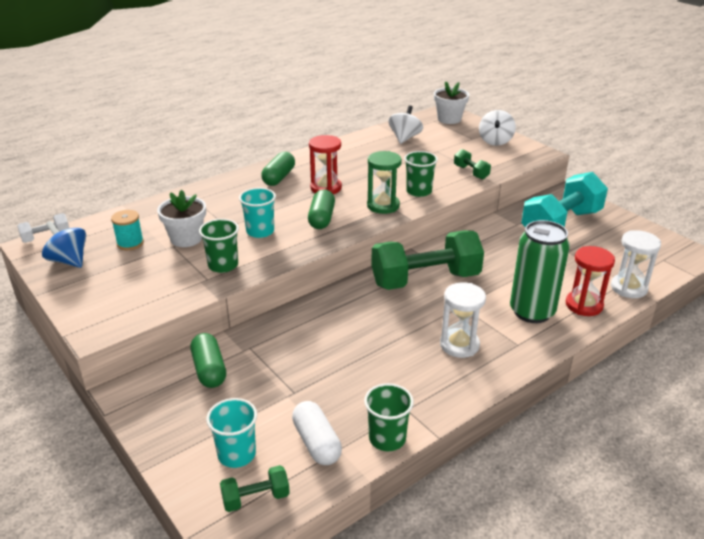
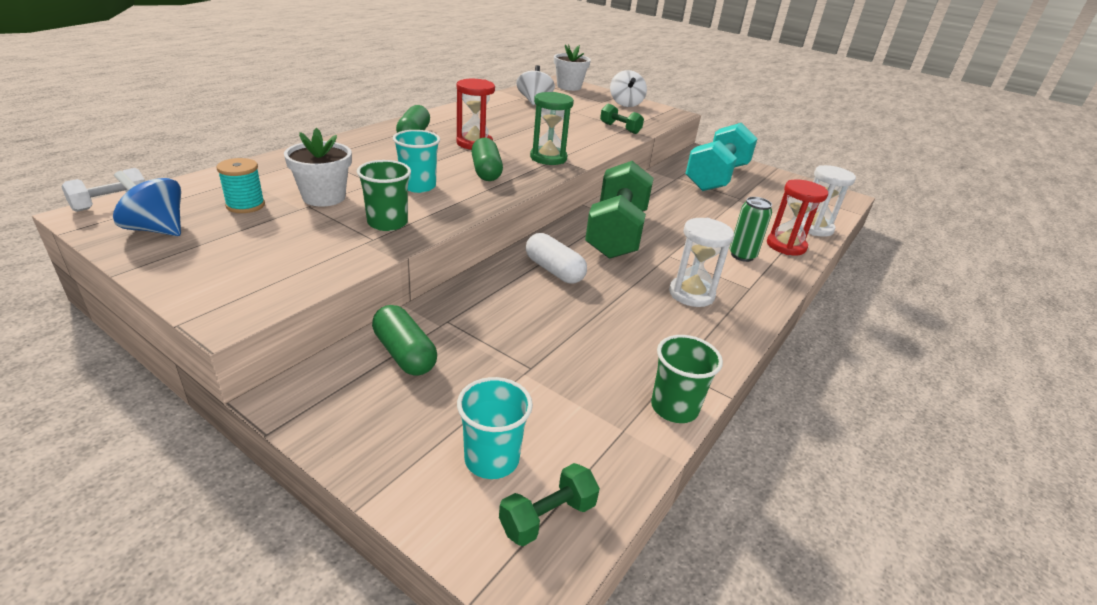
camera: 20 degrees left, 0 degrees up
(316, 443) = (591, 426): white capsule -> white capsule (554, 270)
(419, 191) = (578, 145): green cup -> none
(425, 280) = (616, 233): green dumbbell -> green dumbbell turned 45 degrees counterclockwise
(532, 312) = (742, 255): green can -> green can, size x0.56

